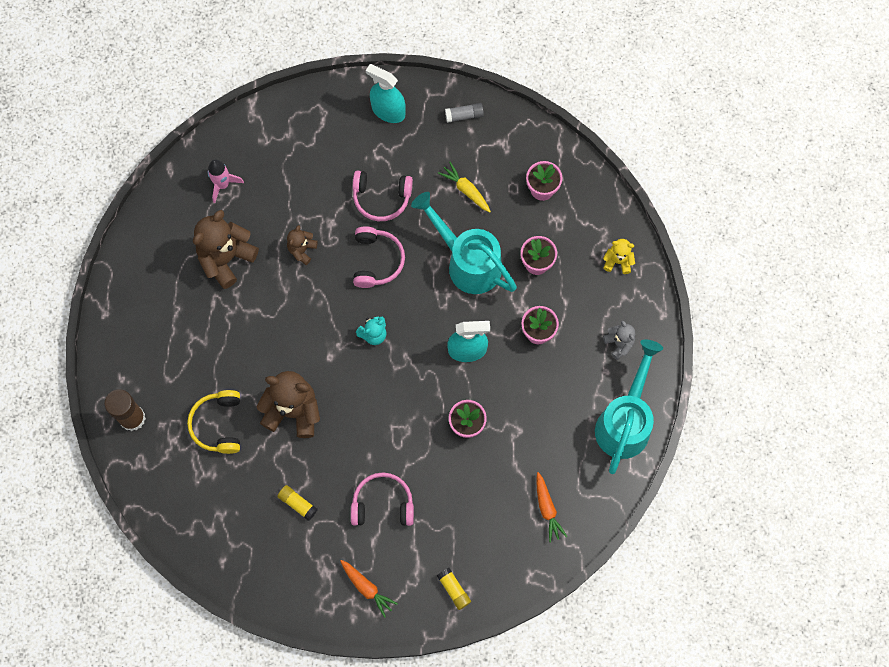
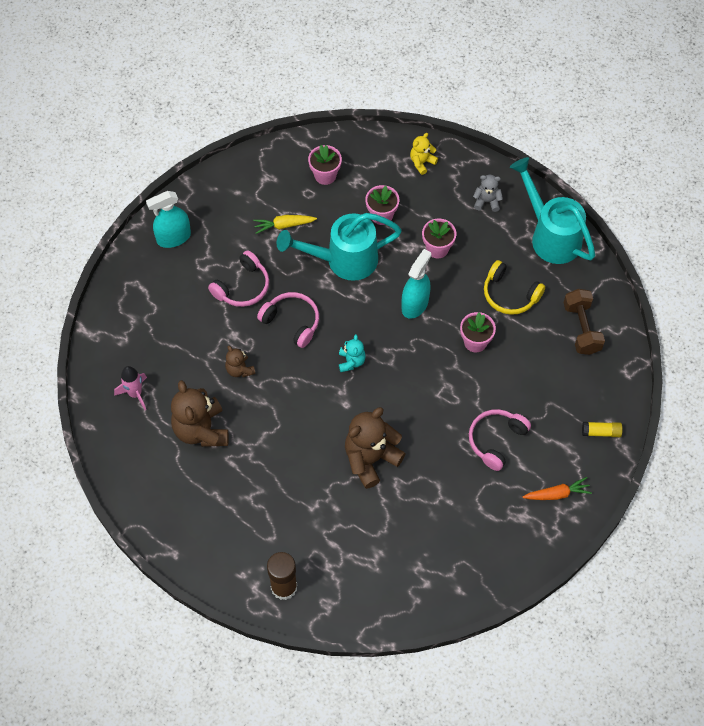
camera: 55 degrees left, 10 degrees down
(218, 424) = (340, 522): yellow headphones -> yellow headphones (510, 294)
(298, 504) = (451, 503): yellow glue stick -> none
(464, 115) = (222, 189): grey glue stick -> none
(547, 509) = (581, 328): orange carrot -> brown dumbbell

